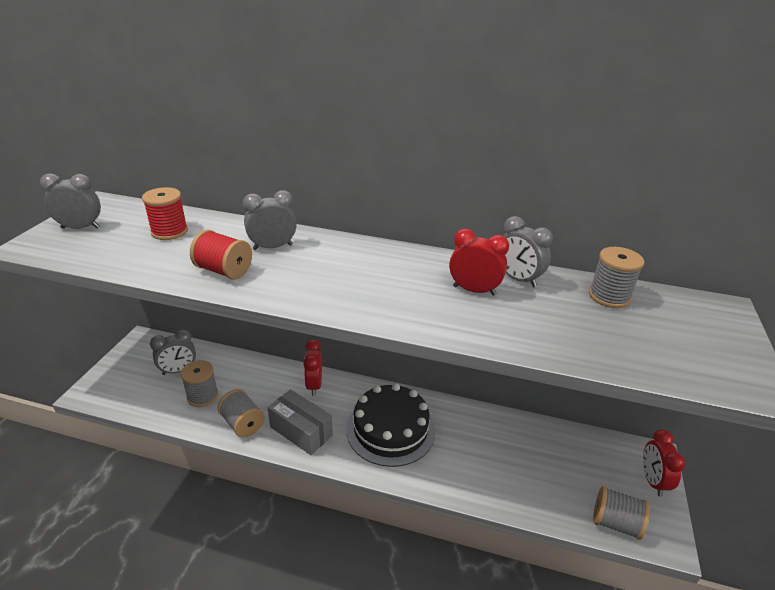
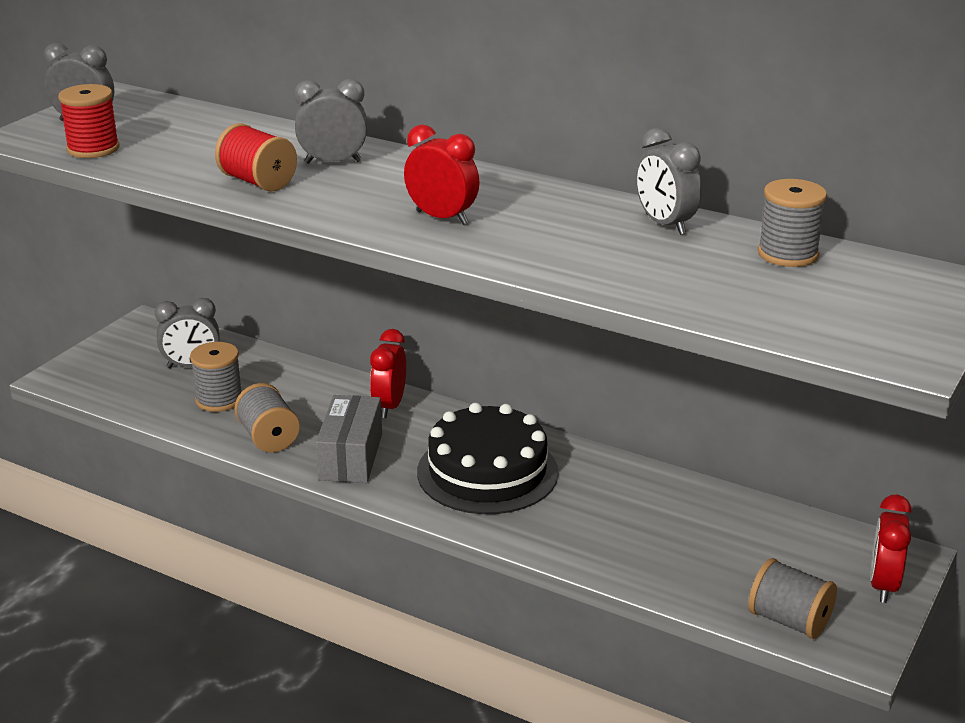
camera: 15 degrees right, 5 degrees down
(169, 231) = (199, 135): red spool -> red spool (93, 149)
(301, 431) = (351, 457): grey box -> grey box turned 45 degrees clockwise
(474, 290) = (591, 231): red clock -> red clock (442, 218)

